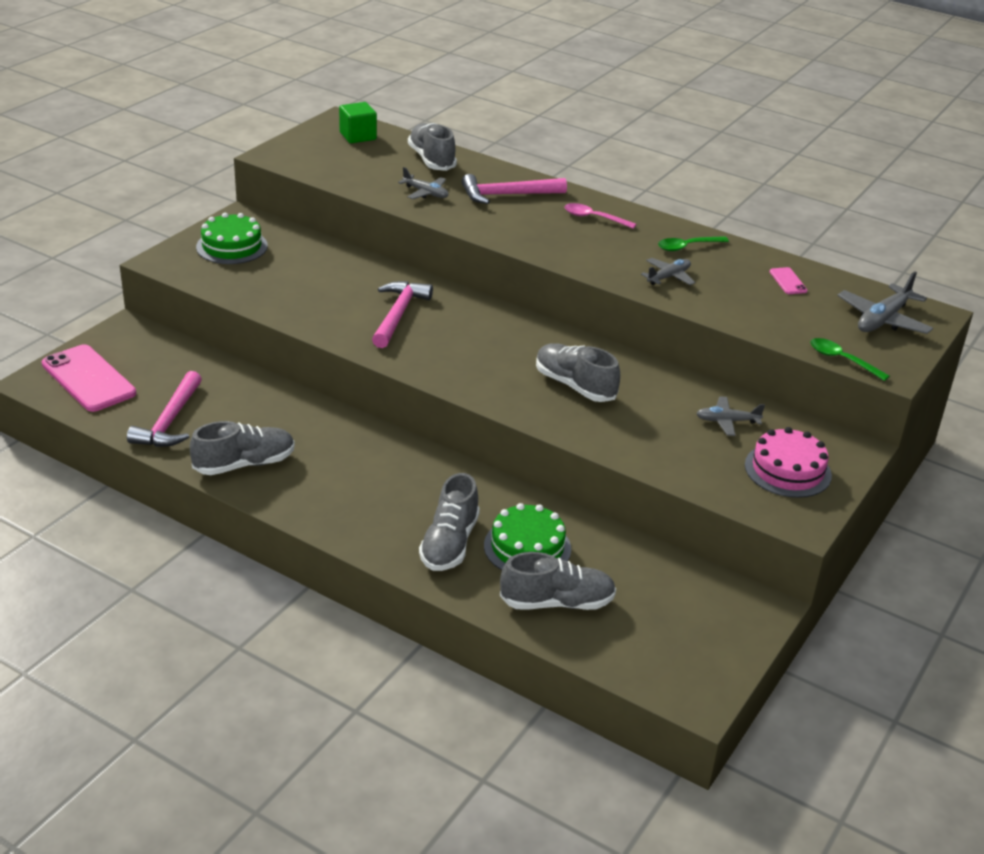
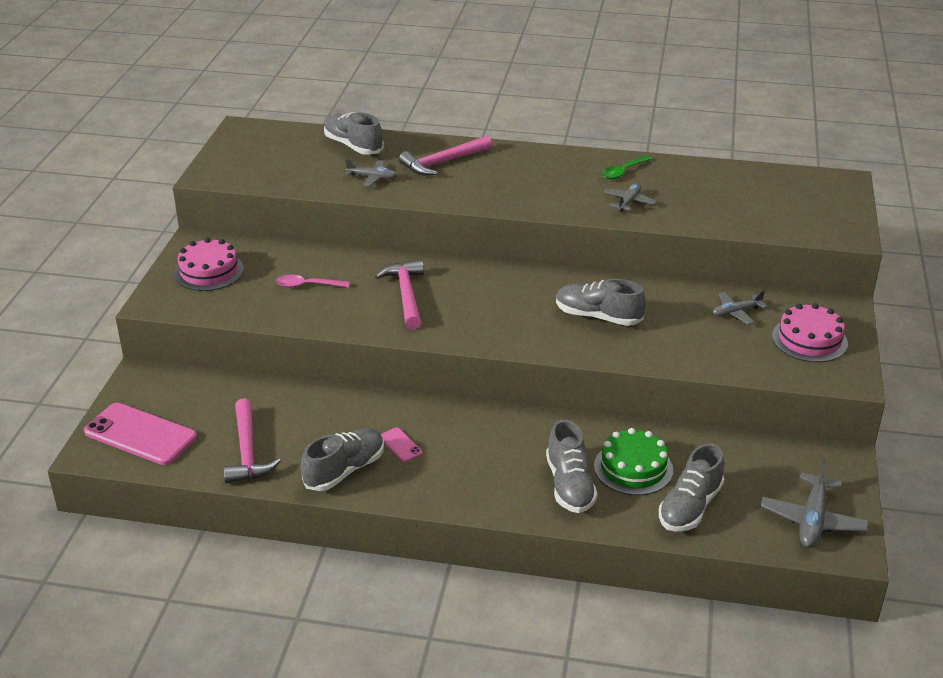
camera: 20 degrees left, 0 degrees up
(232, 246) = (209, 271): green cake -> pink cake
(358, 136) = (270, 139): green cube -> none
(557, 602) = (690, 507): grey shoe -> grey shoe turned 150 degrees clockwise
(594, 218) = (530, 165): pink spoon -> pink spoon (307, 285)
(788, 281) = (721, 181): pink phone -> pink phone (400, 445)
(842, 360) = (810, 237): green spoon -> none
(883, 320) = (813, 195): grey plane -> grey plane (812, 520)

